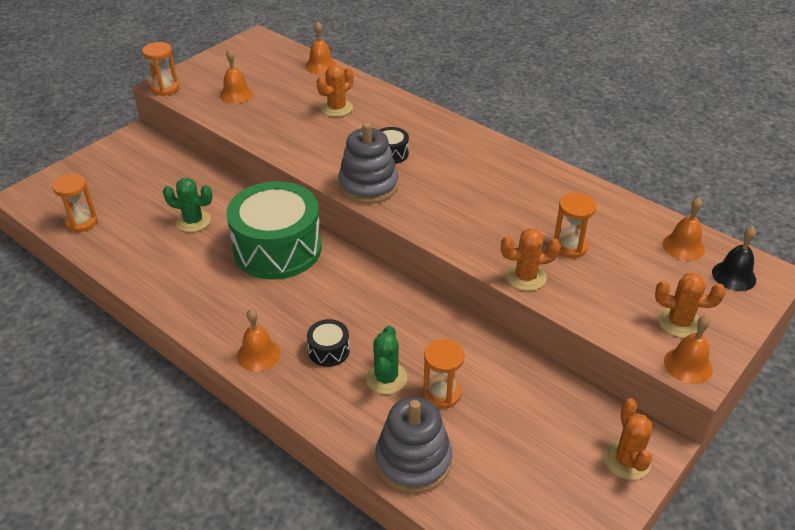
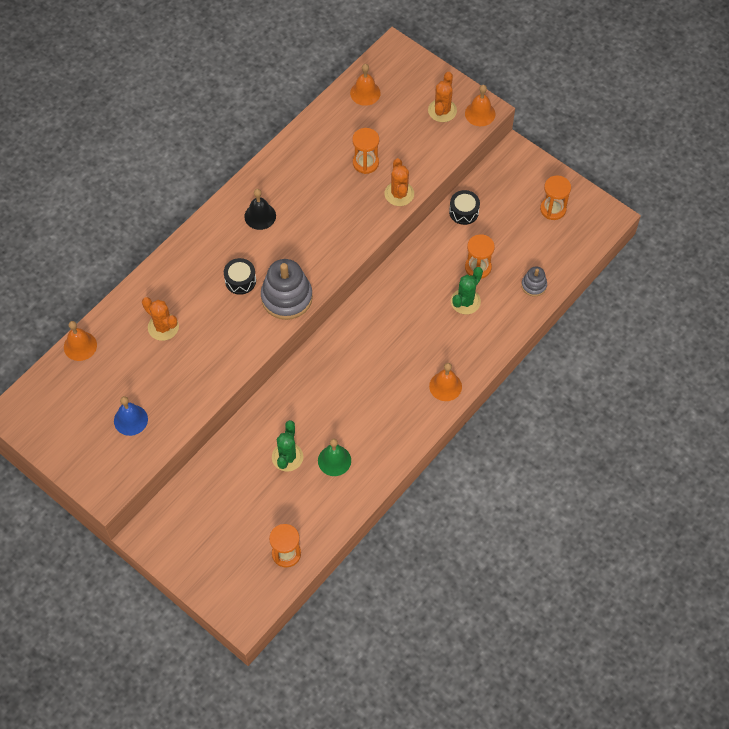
camera: 90 degrees left, 20 degrees up
(165, 88) = (113, 490): orange hourglass -> orange hourglass (553, 209)
(179, 256) = (334, 460): none -> green bell
(236, 94) = (130, 420): orange bell -> blue bell
(277, 249) = (326, 384): green drum -> none
(329, 350) = (440, 339): black drum -> black drum (464, 212)
(386, 378) = (465, 301): green cactus -> green cactus turned 60 degrees counterclockwise
(413, 460) = (534, 285): grey stacking toy -> grey stacking toy, size x0.51
(627, 460) = (527, 169): orange cactus -> none
(734, 276) = (396, 70): black bell -> black bell (260, 216)

